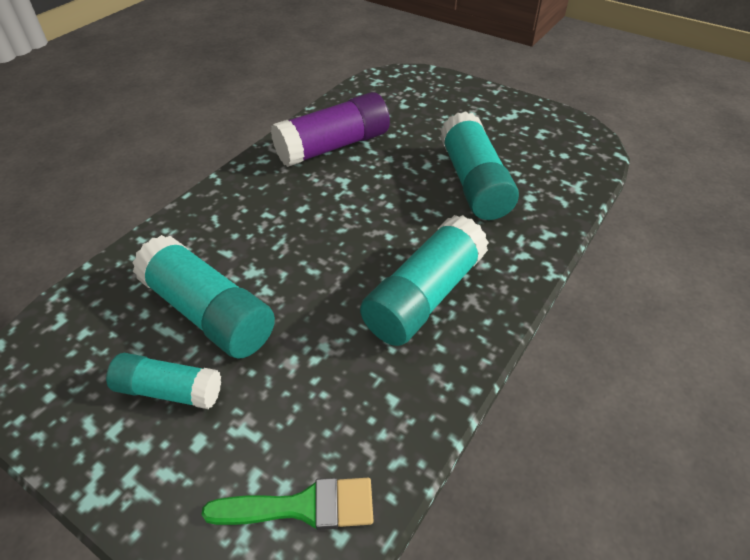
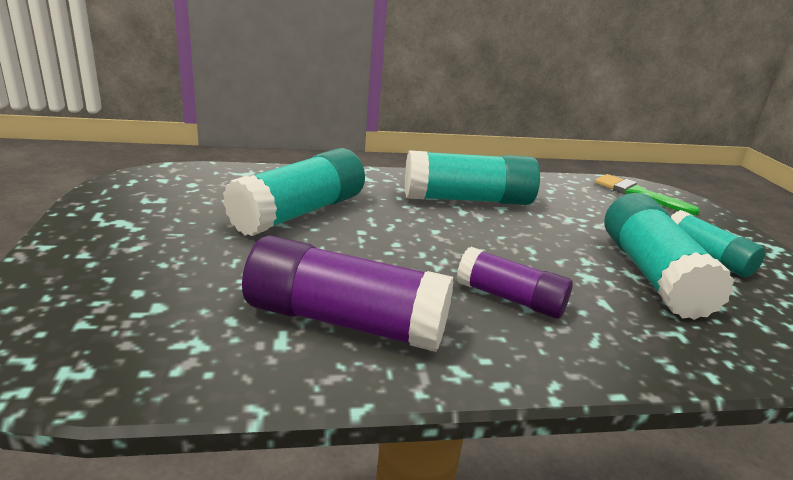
camera: 135 degrees left, 20 degrees down
(280, 213) = (510, 298): none -> purple glue stick

